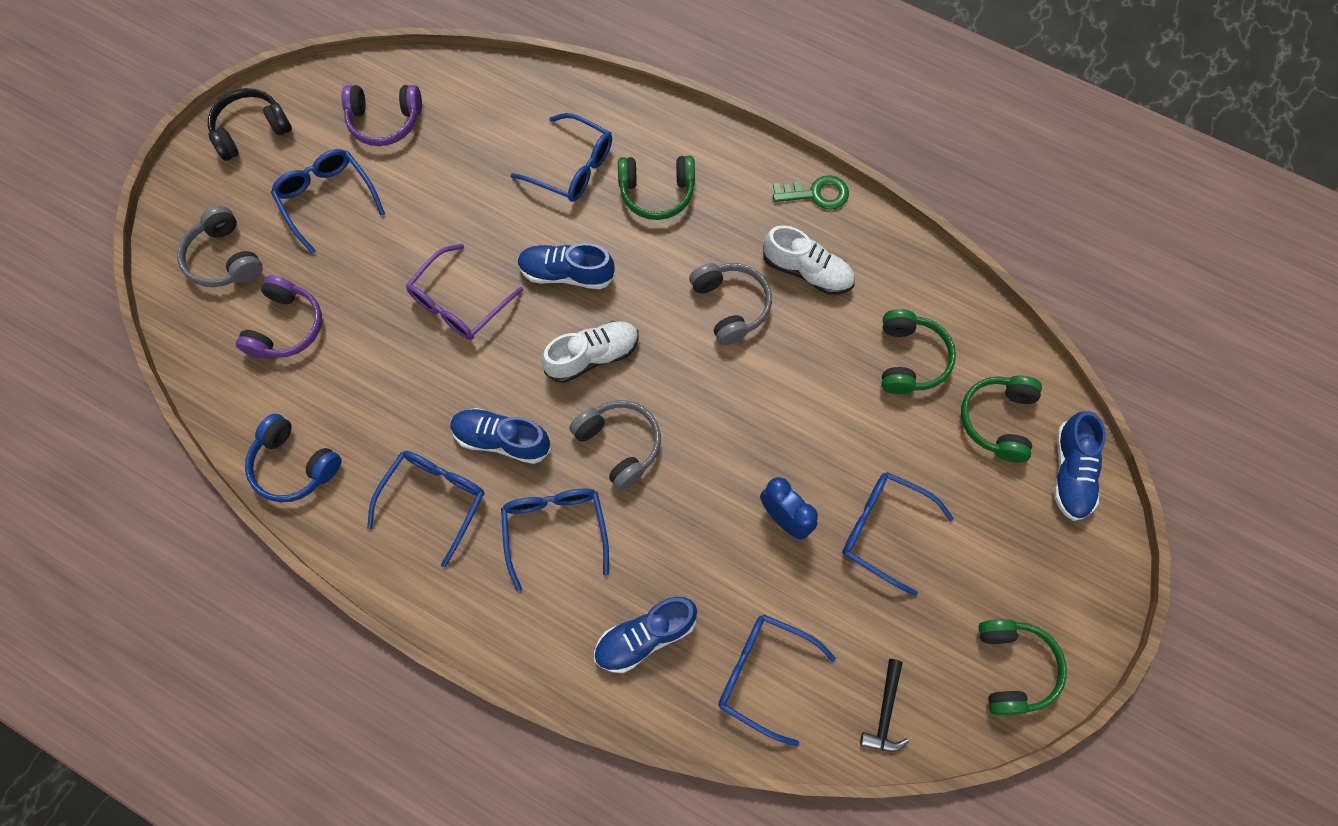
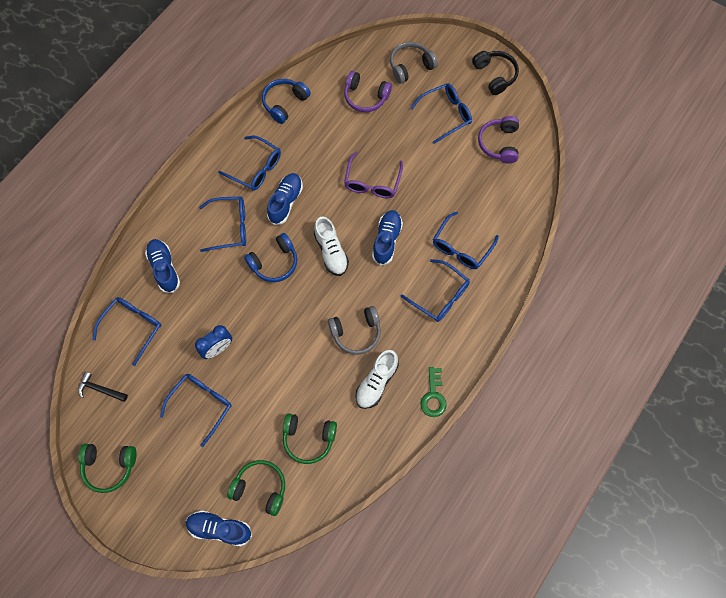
camera: 95 degrees right, 0 degrees up
(459, 303) = (372, 182): purple glasses -> purple glasses turned 120 degrees counterclockwise
(619, 445) = (274, 262): grey headphones -> blue headphones
(656, 192) = (440, 296): green headphones -> blue glasses

